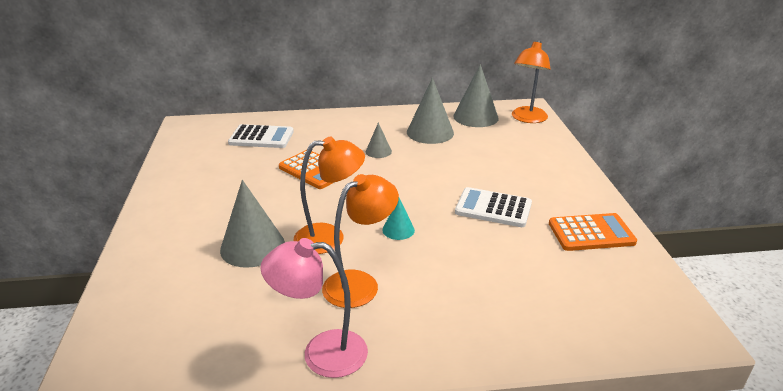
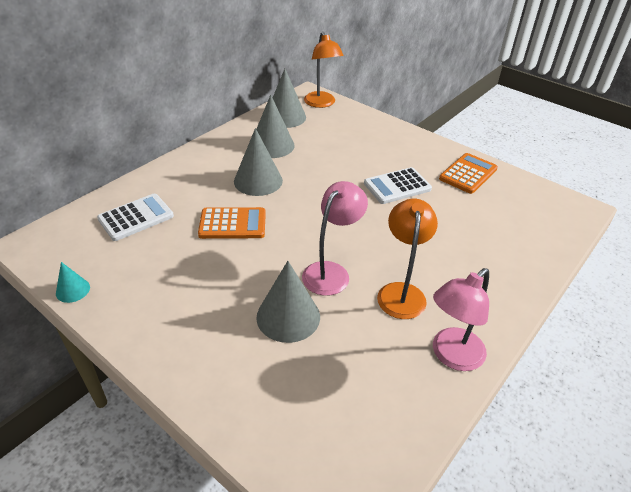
camera: 45 degrees left, 10 degrees up
(330, 237) = (331, 272): orange lamp -> pink lamp
(378, 151) = (258, 181): grey cone -> grey cone, size x1.90
(398, 230) = (366, 237): turquoise cone -> turquoise cone (73, 290)

